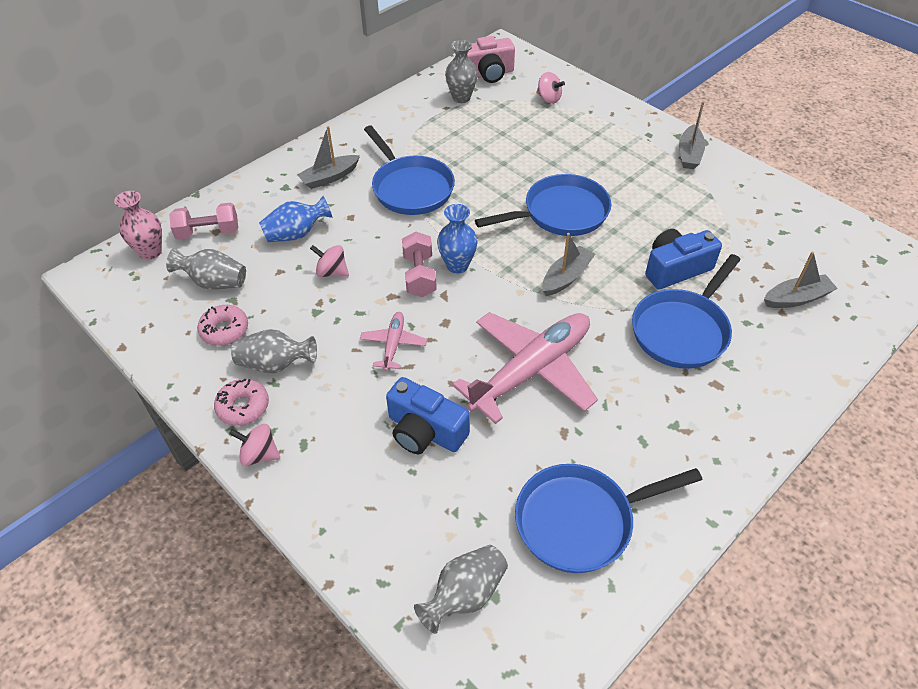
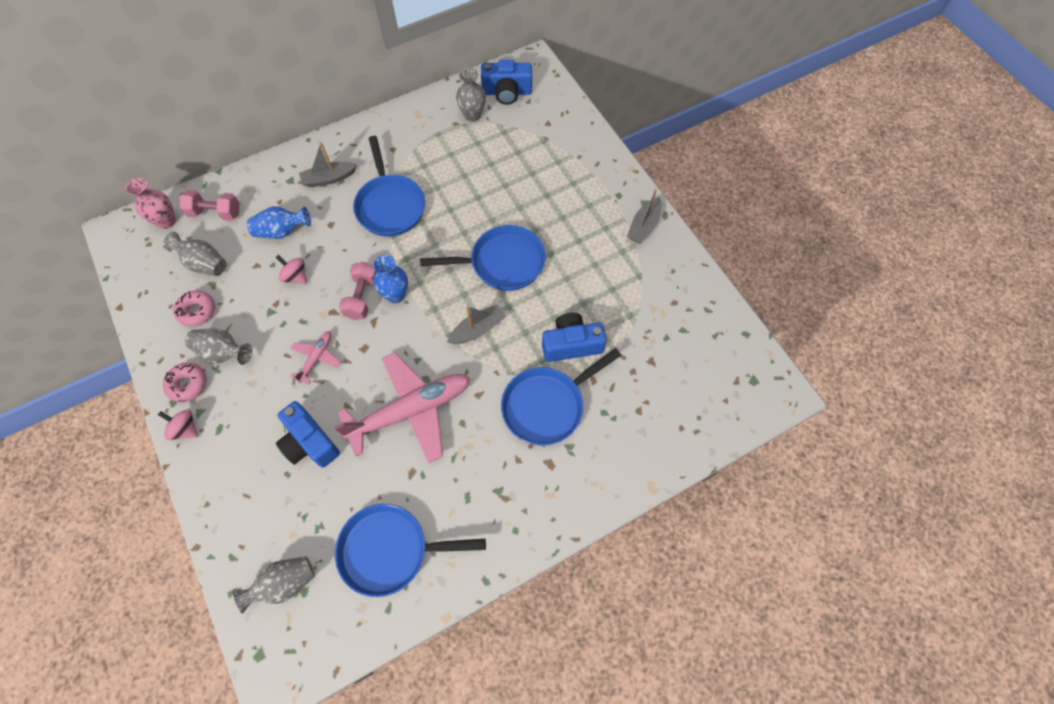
camera: 15 degrees right, 15 degrees up
(487, 74) = (507, 92): pink camera -> blue camera
(548, 99) = (548, 133): pink spinning top -> none
(796, 298) = (658, 400): grey boat -> none

